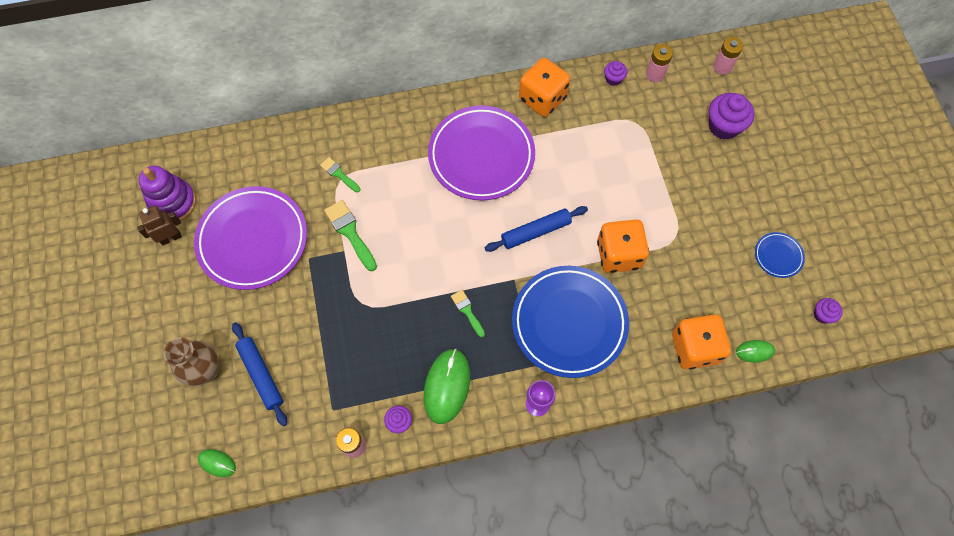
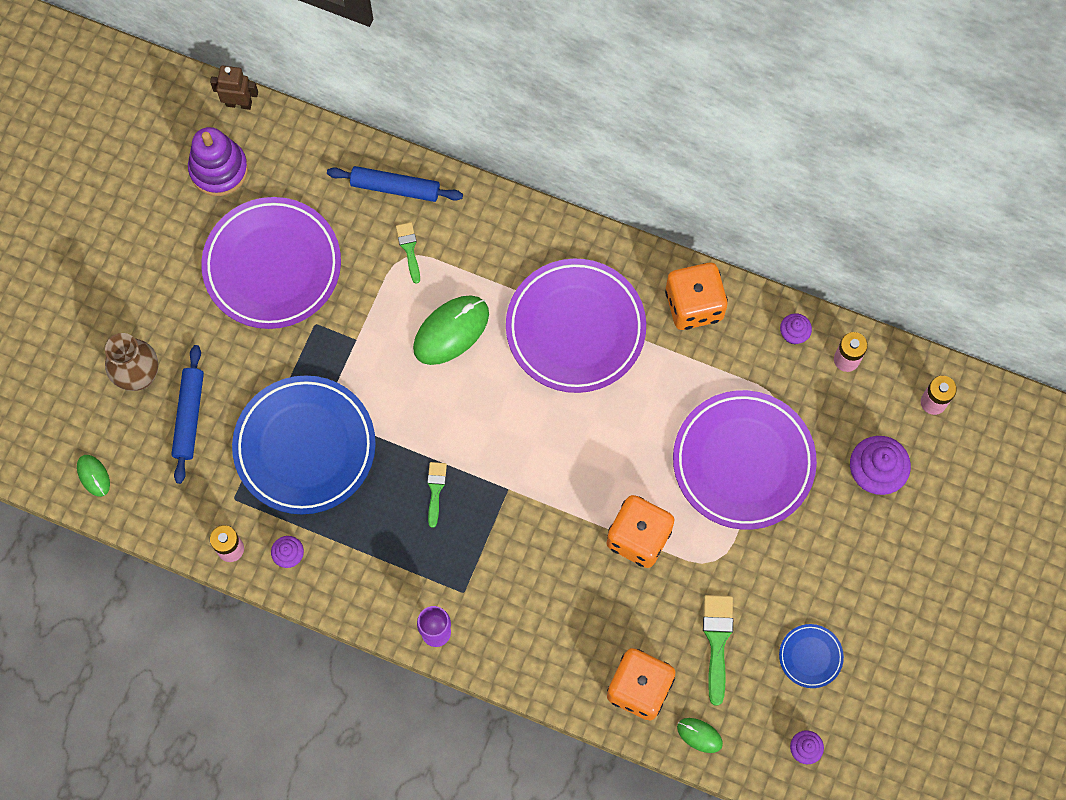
camera: 35 degrees right, 5 degrees up
(171, 238) = (192, 208): brown robot -> brown robot (239, 103)
(350, 232) = (376, 323): green brush -> green brush (717, 641)
(447, 386) = (360, 552): green mouse -> green mouse (451, 331)
(536, 231) = (570, 453): blue rolling pin -> blue rolling pin (395, 187)
(569, 323) = (530, 573): blue plate -> blue plate (305, 447)
(644, 168) = (743, 462): none -> purple plate

